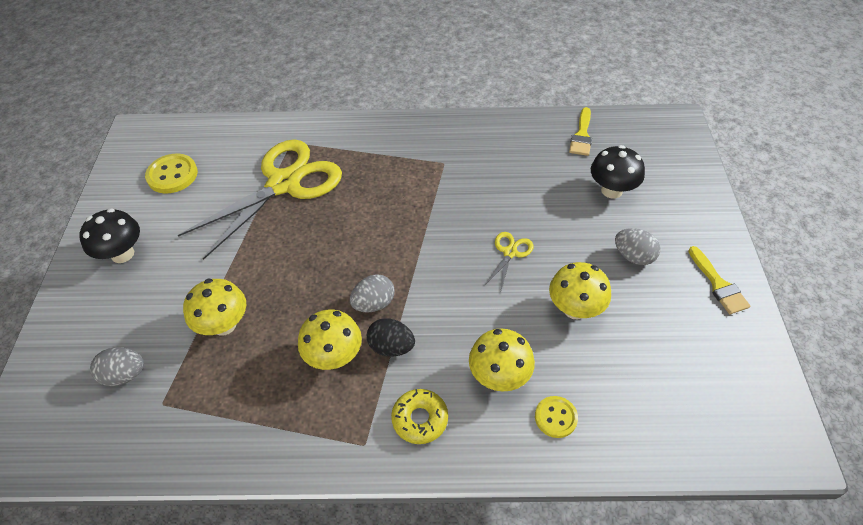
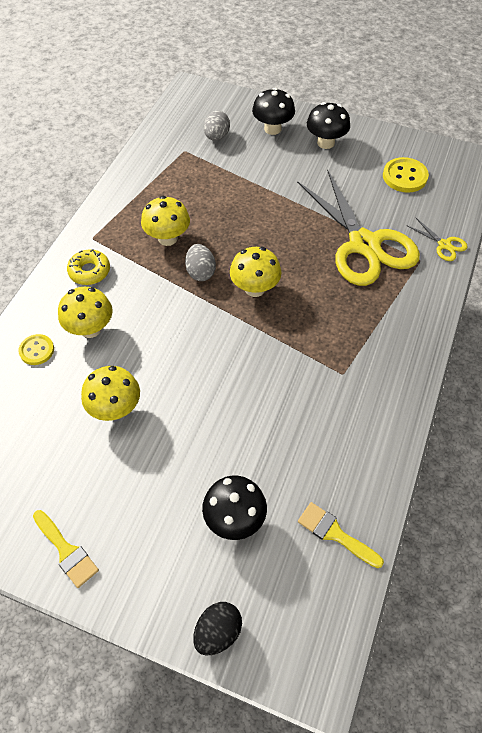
camera: 110 degrees right, 5 degrees up
(100, 315) = (272, 129): none -> black mushroom
(224, 325) = (230, 186): yellow mushroom -> yellow mushroom (255, 288)
(391, 347) = (155, 272): black egg -> black egg (218, 632)
(510, 252) = (201, 384): yellow scissors -> yellow scissors (444, 245)
(633, 256) = (141, 489): grey egg -> none
(718, 284) = (66, 551): yellow brush -> yellow brush turned 135 degrees counterclockwise

